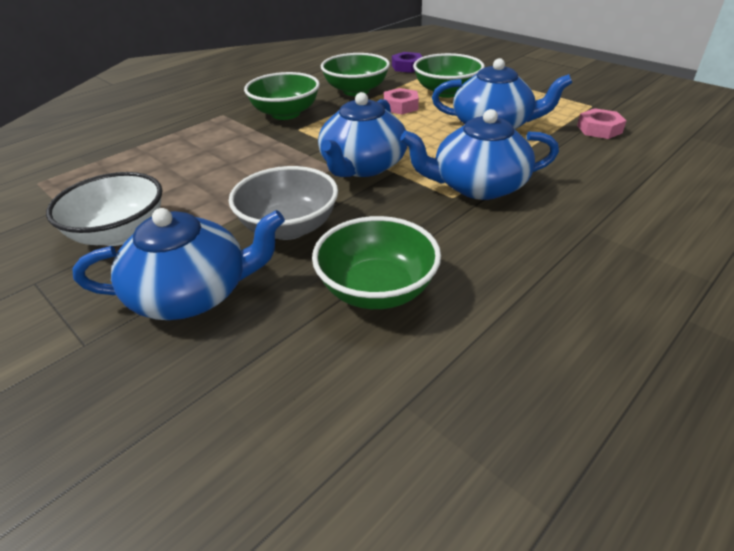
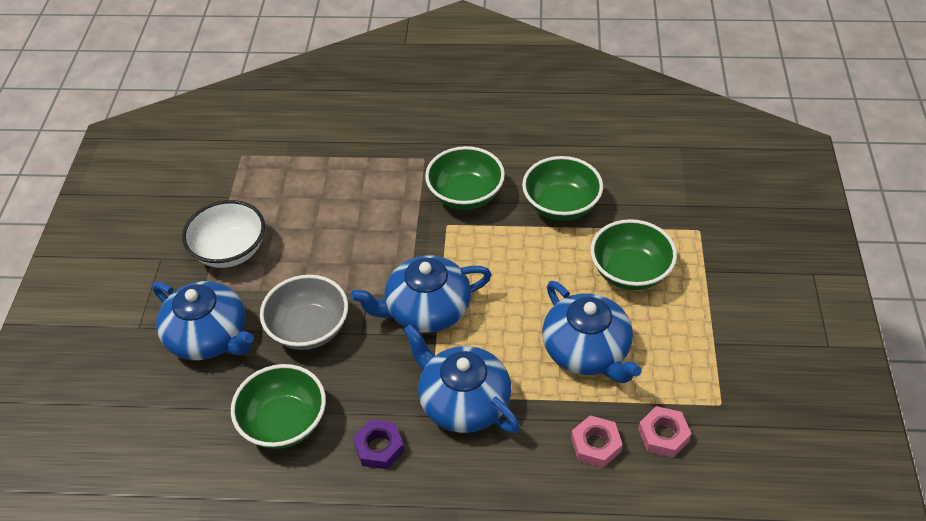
camera: 50 degrees right, 10 degrees up
(400, 106) = (560, 259): pink nut -> pink nut (596, 445)
(407, 67) = (662, 201): purple nut -> purple nut (379, 447)

